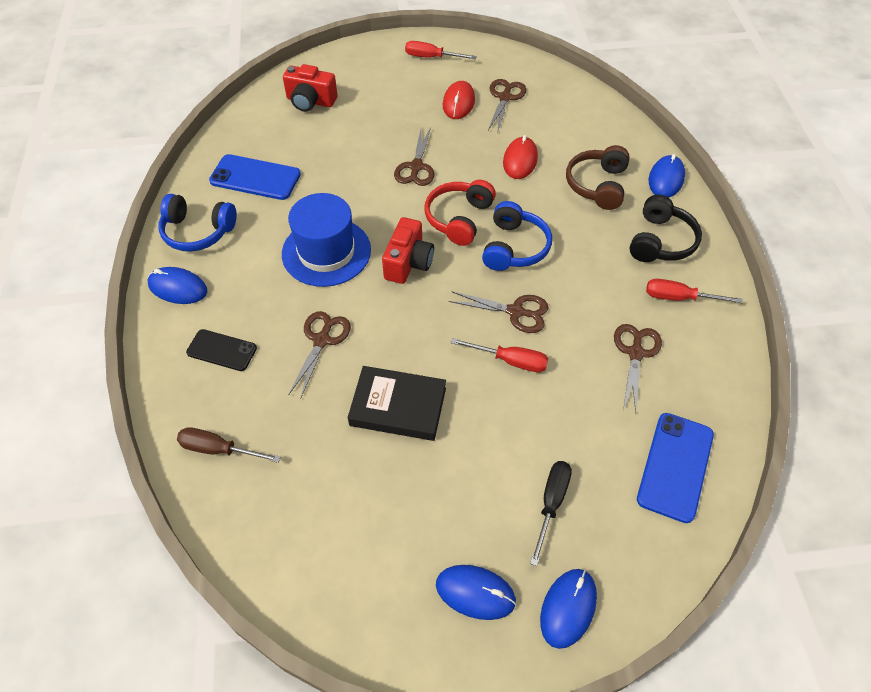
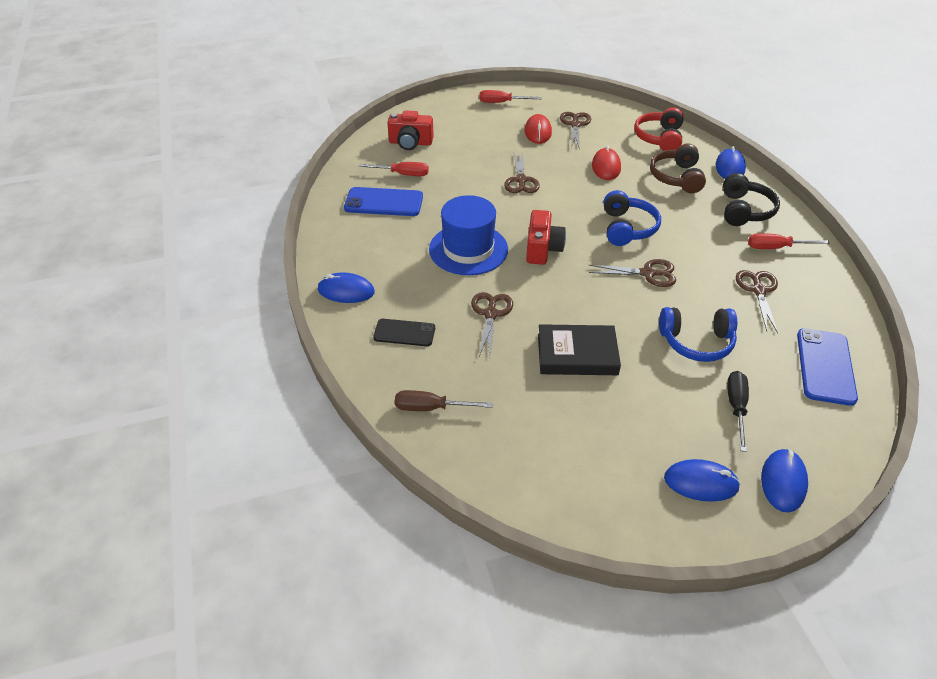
camera: 10 degrees left, 10 degrees down
(198, 232) = (348, 247): blue headphones -> blue headphones (696, 342)
(459, 218) = (572, 213): red headphones -> red headphones (659, 138)
(510, 361) = (658, 309): red screwdriver -> red screwdriver (402, 174)

